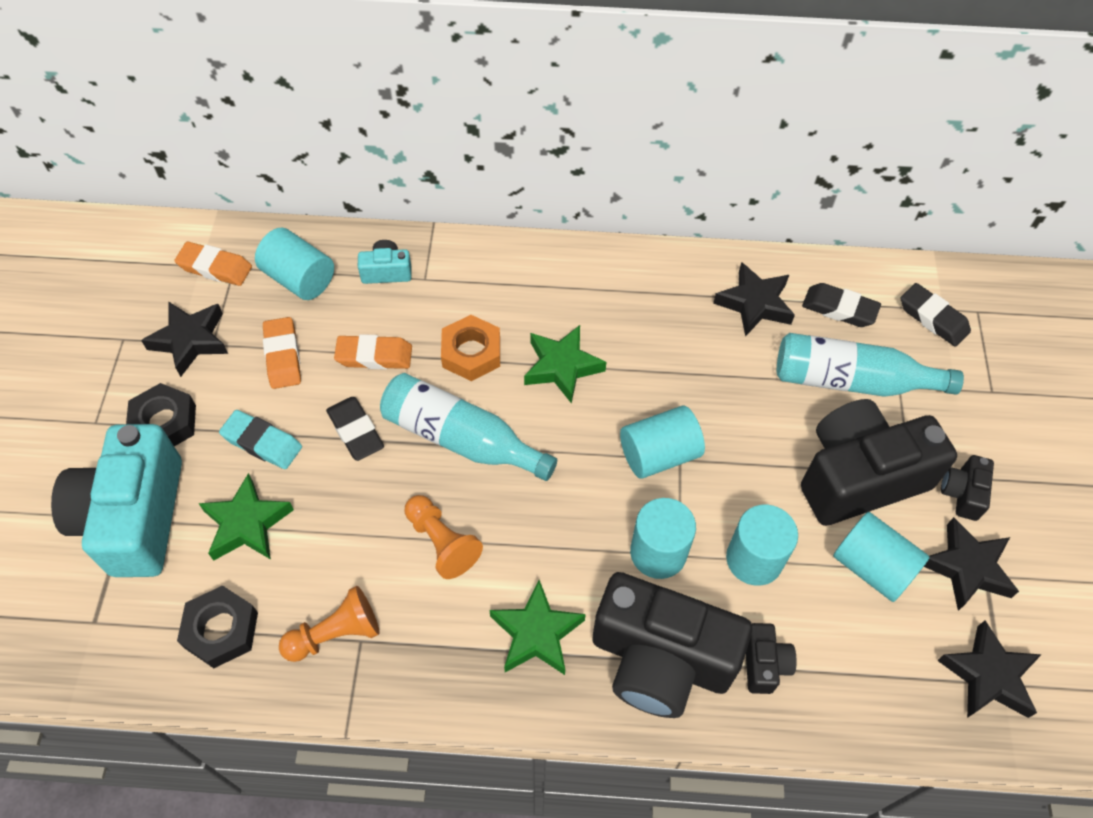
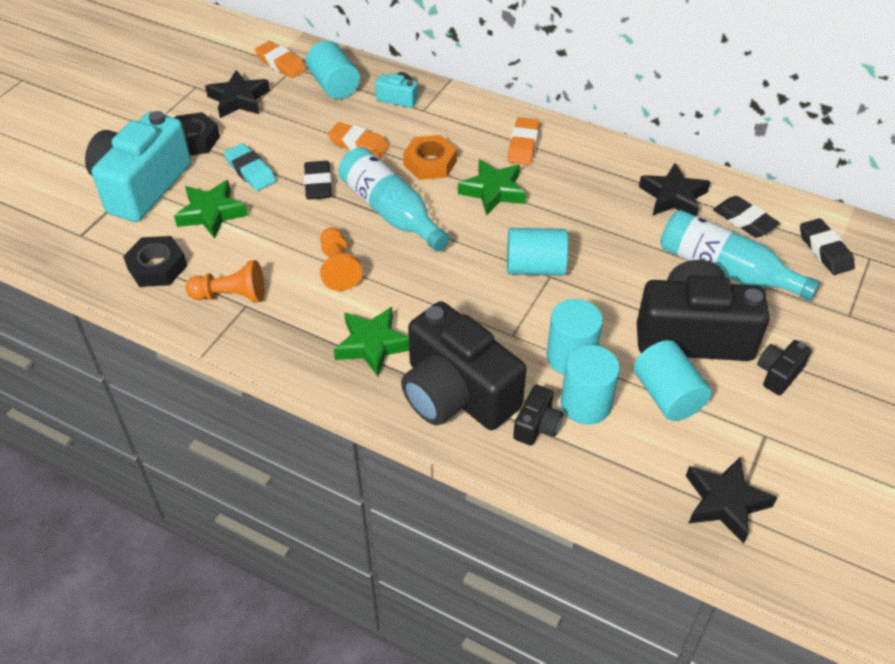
camera: 25 degrees right, 10 degrees down
(283, 356) = (295, 126): orange eraser -> orange eraser (523, 145)
(658, 552) = (496, 327): turquoise cylinder -> turquoise cylinder (585, 404)
(967, 568) = (751, 424): black star -> none

